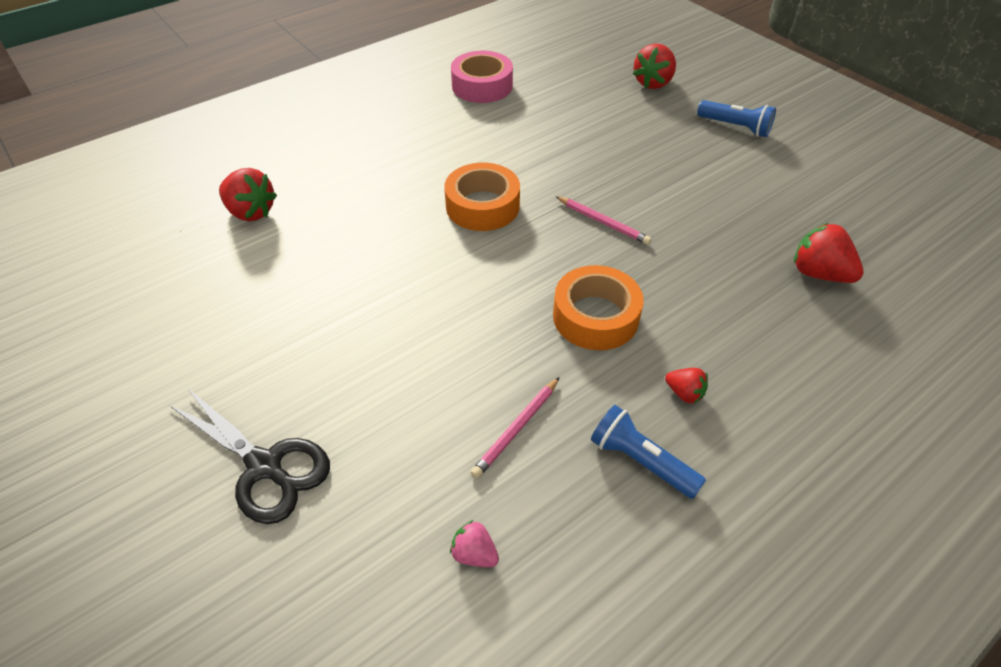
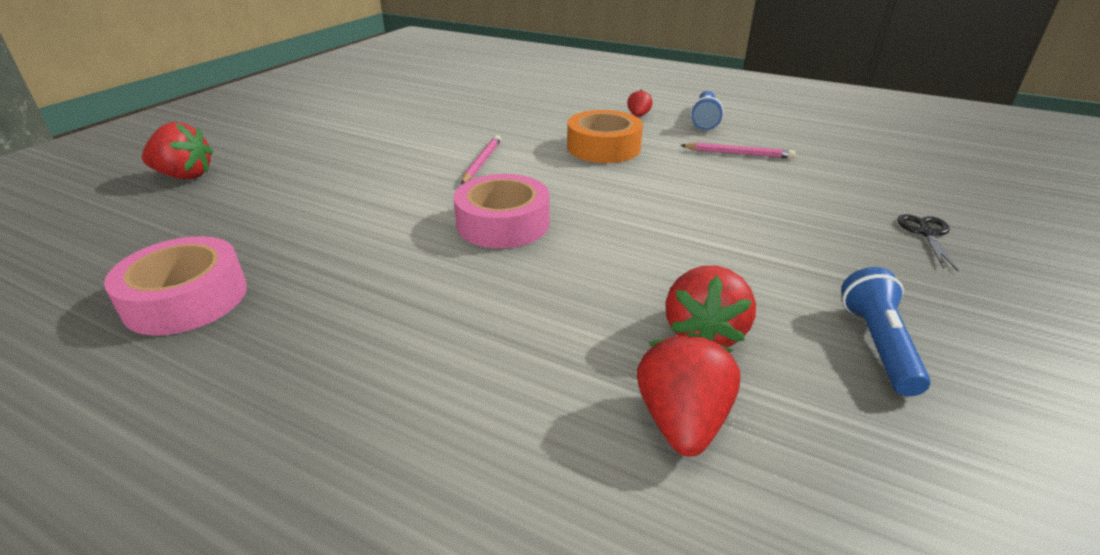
camera: 115 degrees left, 15 degrees down
(264, 466) = (926, 233): black scissors -> black scissors, size x0.54
(474, 553) = (834, 148): pink strawberry -> none
(482, 206) = (503, 223): orange tape -> pink tape
(735, 127) = (286, 130): blue flashlight -> blue flashlight (878, 345)
(818, 273) = (484, 94): red strawberry -> red strawberry (703, 333)

